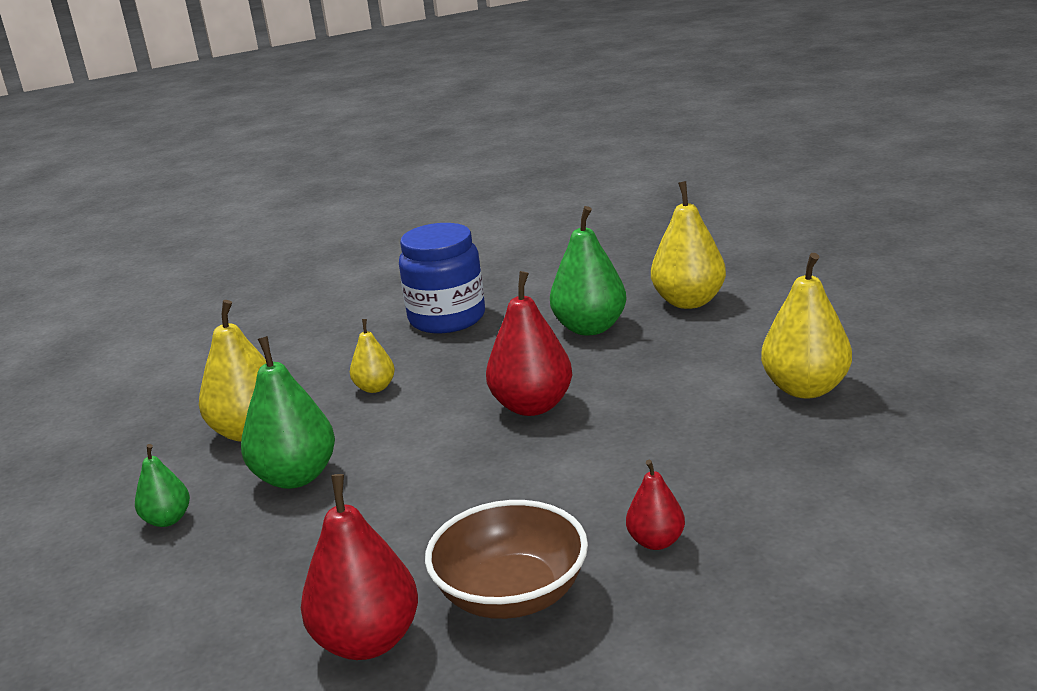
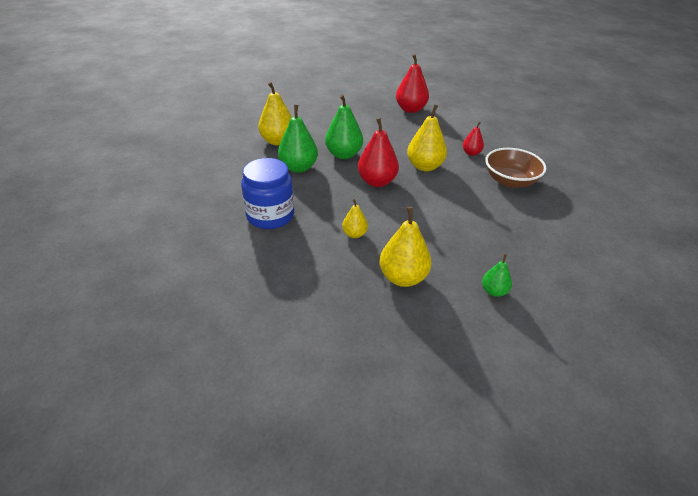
camera: 100 degrees left, 15 degrees up
(296, 477) = (446, 250): green pear -> green pear (343, 154)
(368, 641) = (549, 211): red pear -> red pear (410, 109)
(805, 389) = (366, 121): yellow pear -> yellow pear (425, 166)

